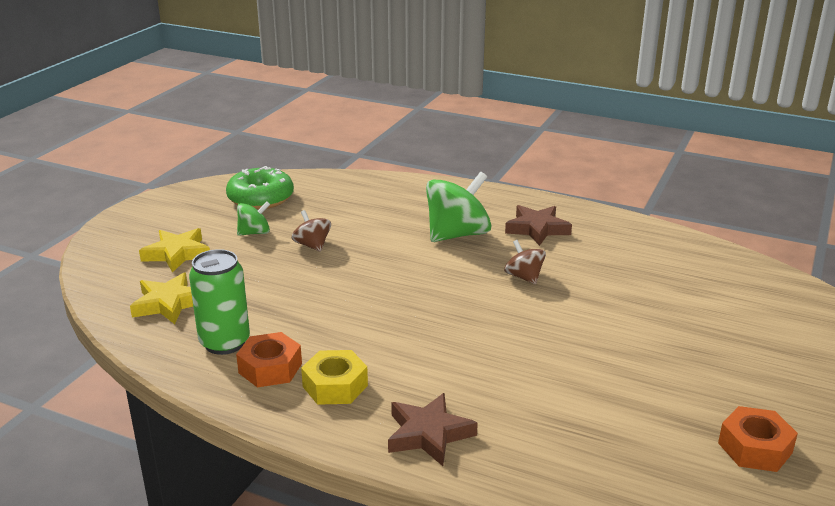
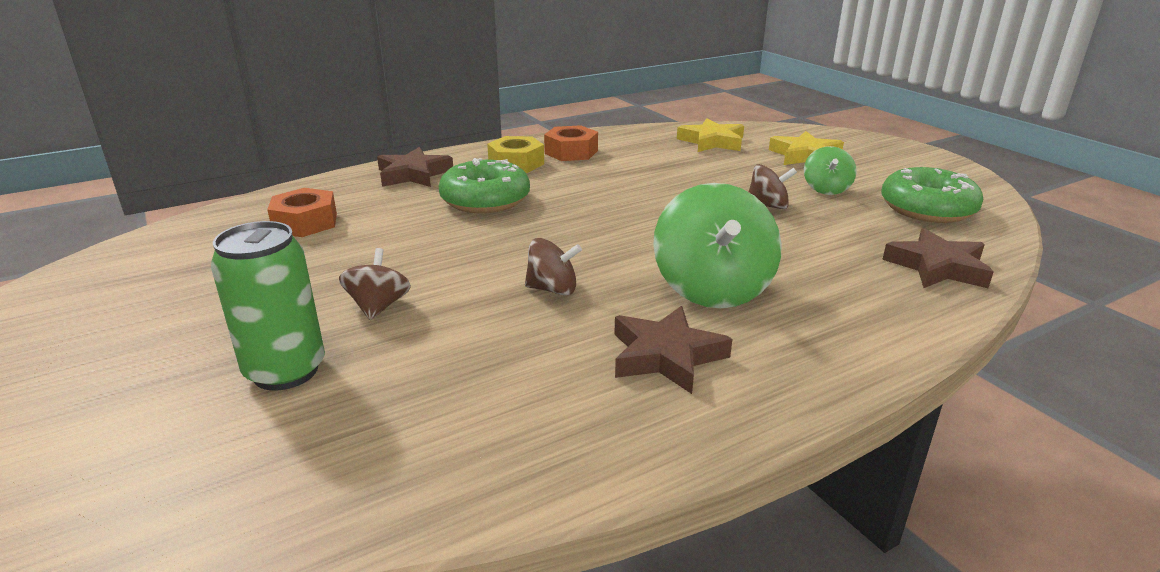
camera: 125 degrees right, 0 degrees up
(225, 343) = (627, 147): green can -> green can (285, 371)
(352, 187) = (937, 267): none -> brown star
(436, 360) = (485, 200): none -> green donut
(623, 321) = (378, 307): none -> brown spinning top
(755, 448) = (138, 274): orange nut -> orange nut (305, 223)

